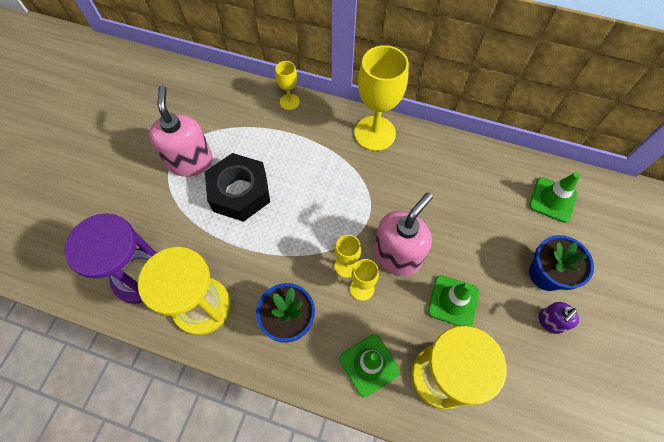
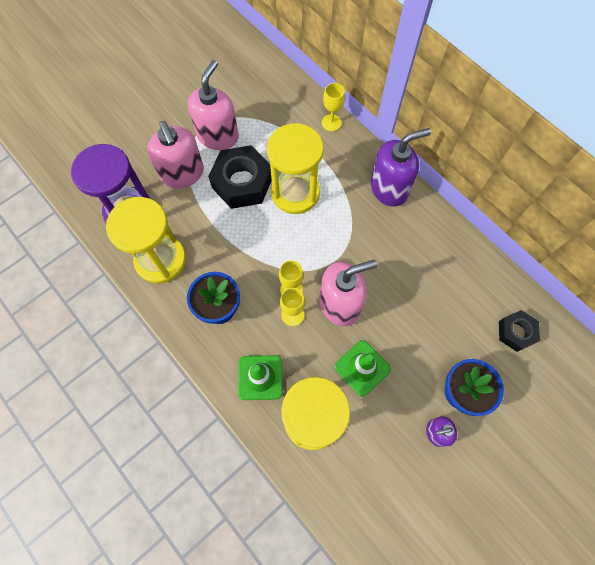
camera: 30 degrees right, 5 degrees up
(176, 213) = (182, 174): none -> pink soap dispenser
(295, 177) = (295, 193): none -> yellow hourglass
(375, 133) = (389, 188): yellow goblet -> purple soap dispenser
(552, 200) = (516, 332): green traffic cone -> black nut

